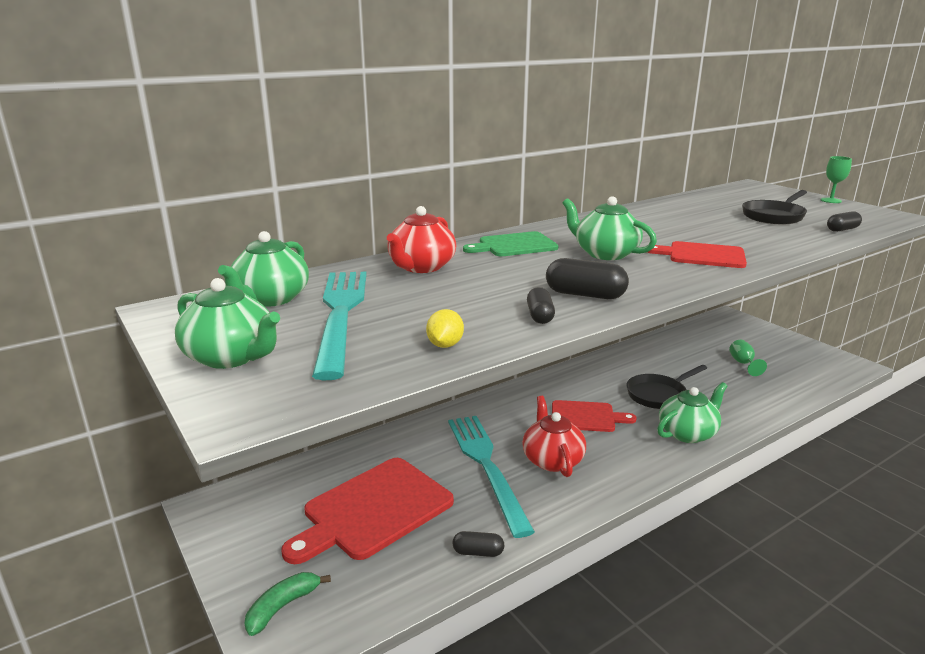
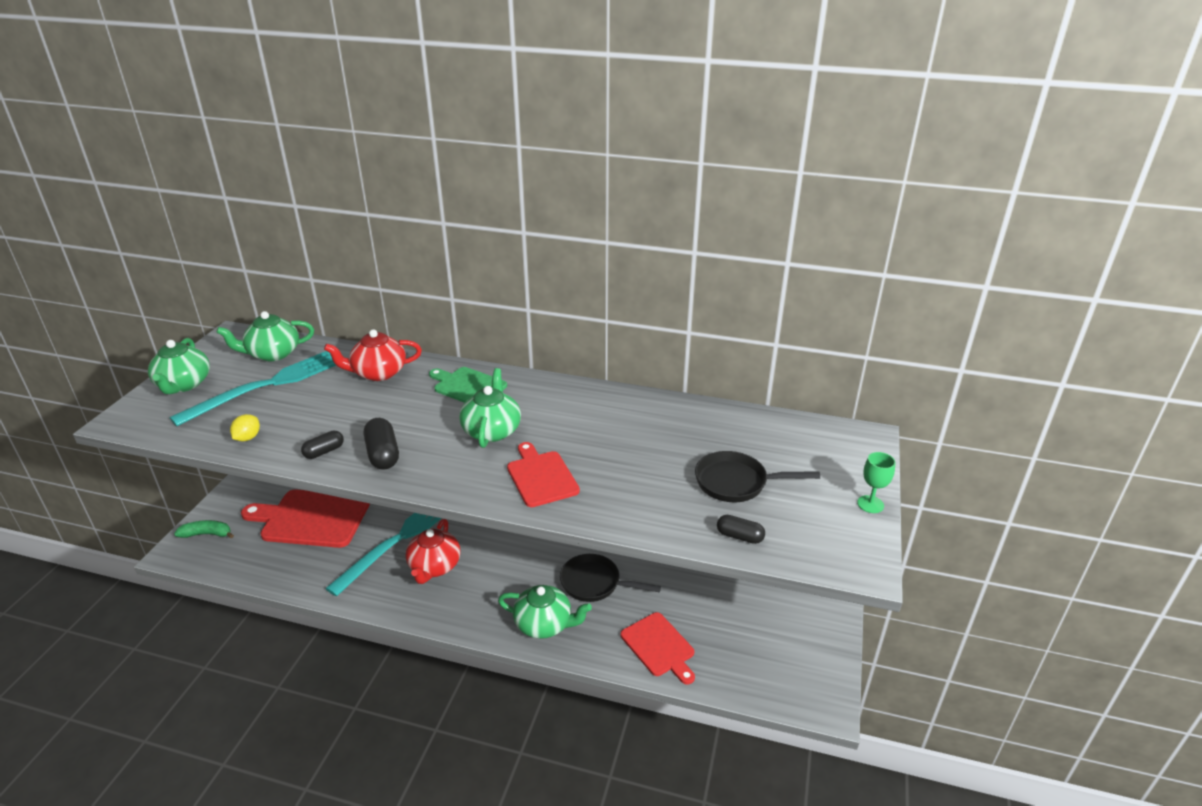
camera: 50 degrees right, 10 degrees up
(445, 345) = (248, 438): yellow lemon -> yellow lemon turned 45 degrees counterclockwise
(478, 552) = (302, 582): black capsule -> none
(552, 460) = (434, 566): red teapot -> red teapot turned 150 degrees clockwise
(586, 417) = (513, 557): red cutting board -> red cutting board (659, 646)
(743, 363) = (724, 616): green goblet -> none

